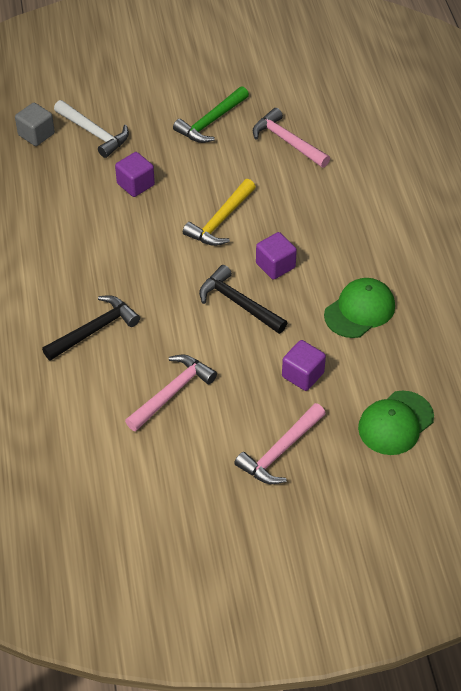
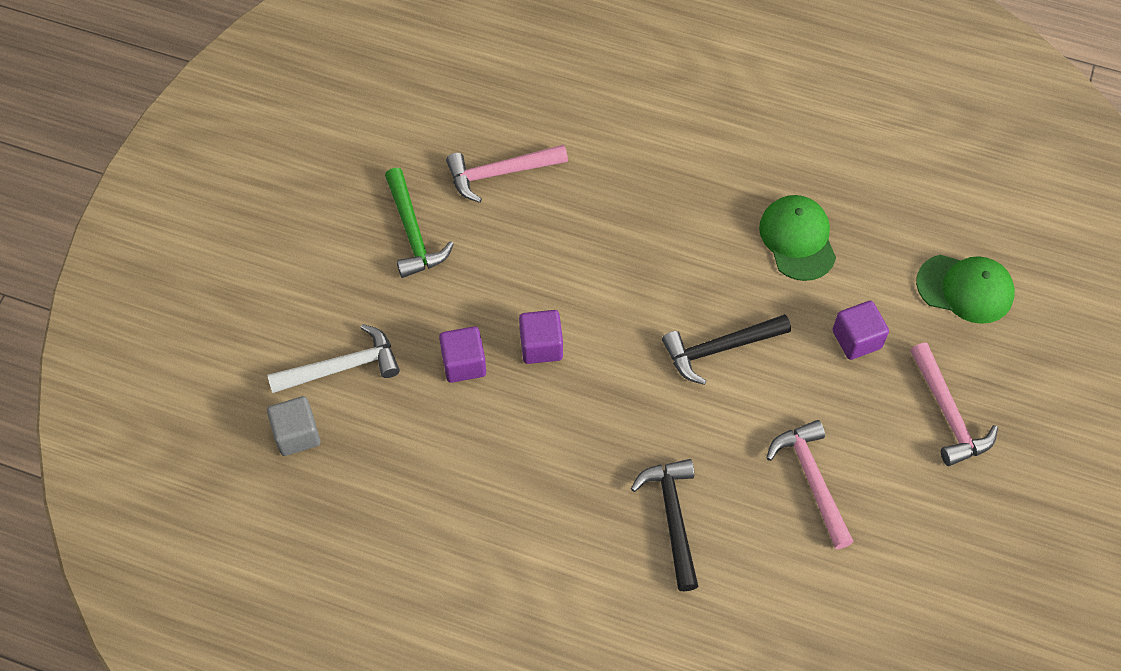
camera: 60 degrees left, 10 degrees up
(220, 220) = (582, 303): yellow hammer -> none
(275, 265) = (685, 284): purple cube -> purple cube (541, 346)
(395, 423) = (965, 288): green cap -> green cap turned 60 degrees counterclockwise

